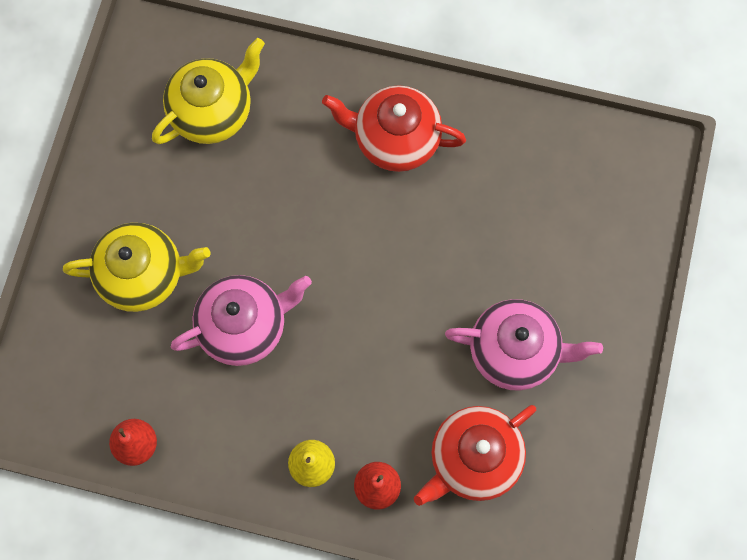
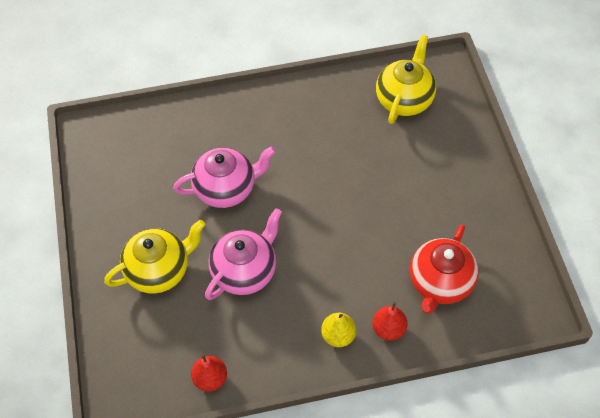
camera: 25 degrees left, 15 degrees down
(213, 111) = (155, 154): yellow teapot -> yellow teapot (404, 99)
(395, 139) = (282, 122): red teapot -> none
(515, 351) = (428, 209): pink teapot -> pink teapot (226, 189)

